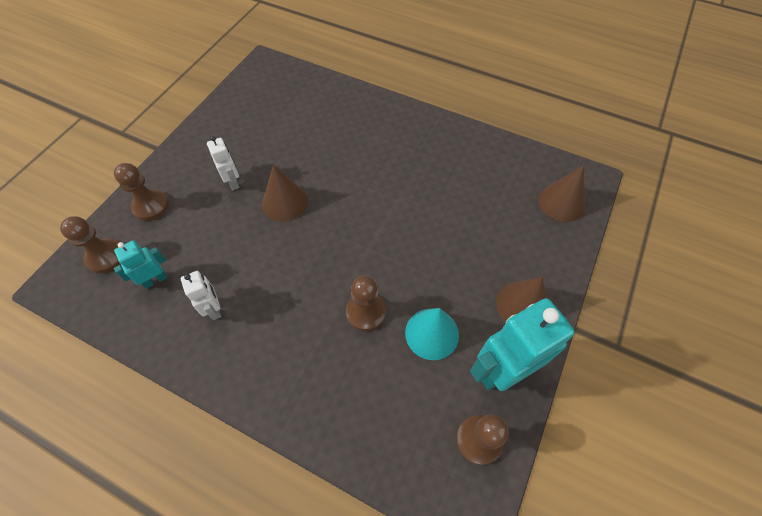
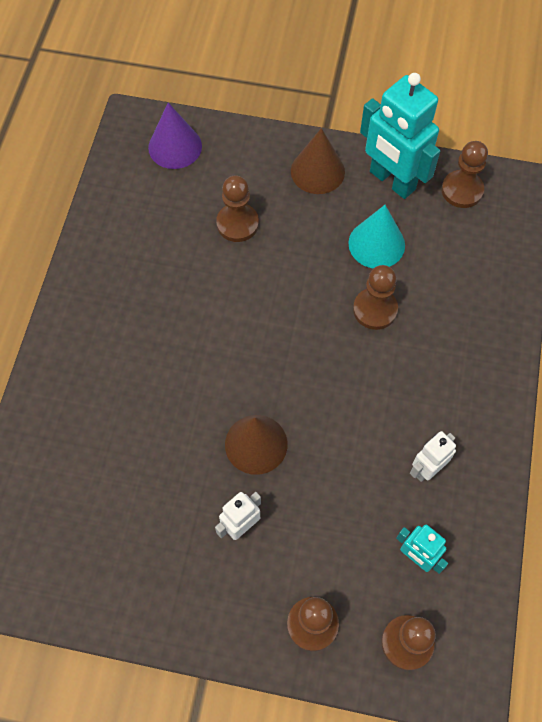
camera: 105 degrees left, 5 degrees up
(475, 230) = (237, 224): none -> brown pawn
(561, 202) = (175, 146): brown cone -> purple cone

